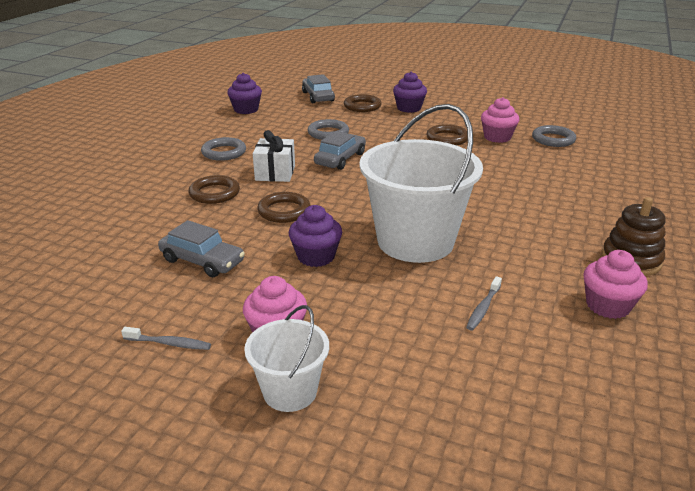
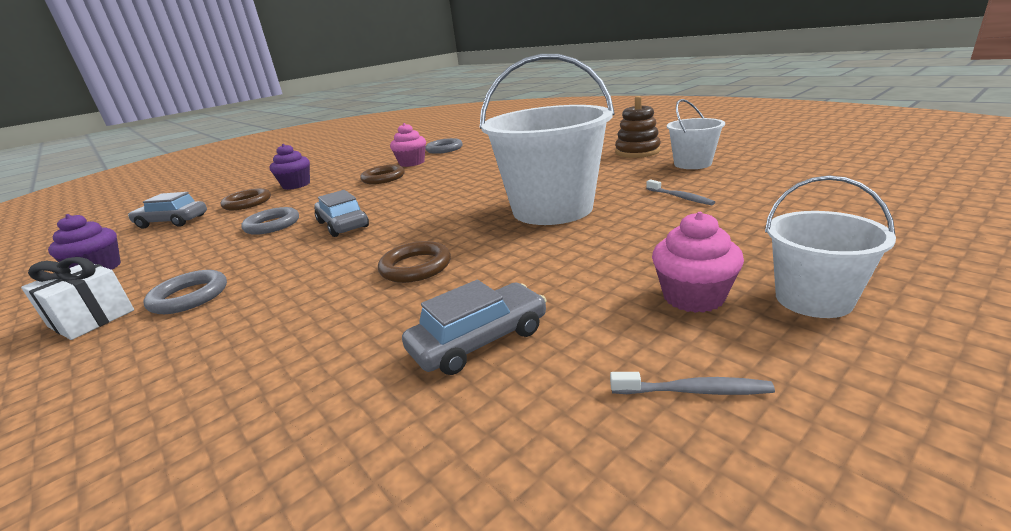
camera: 60 degrees left, 5 degrees down
(169, 343) = (694, 391): grey toothbrush -> grey toothbrush turned 60 degrees clockwise
(214, 193) = (297, 314): brown ring -> none
(275, 173) = (313, 264): white gift -> white gift (91, 318)
(316, 256) = (539, 258): purple cupcake -> none
(607, 306) = (692, 164): pink cupcake -> white bucket

